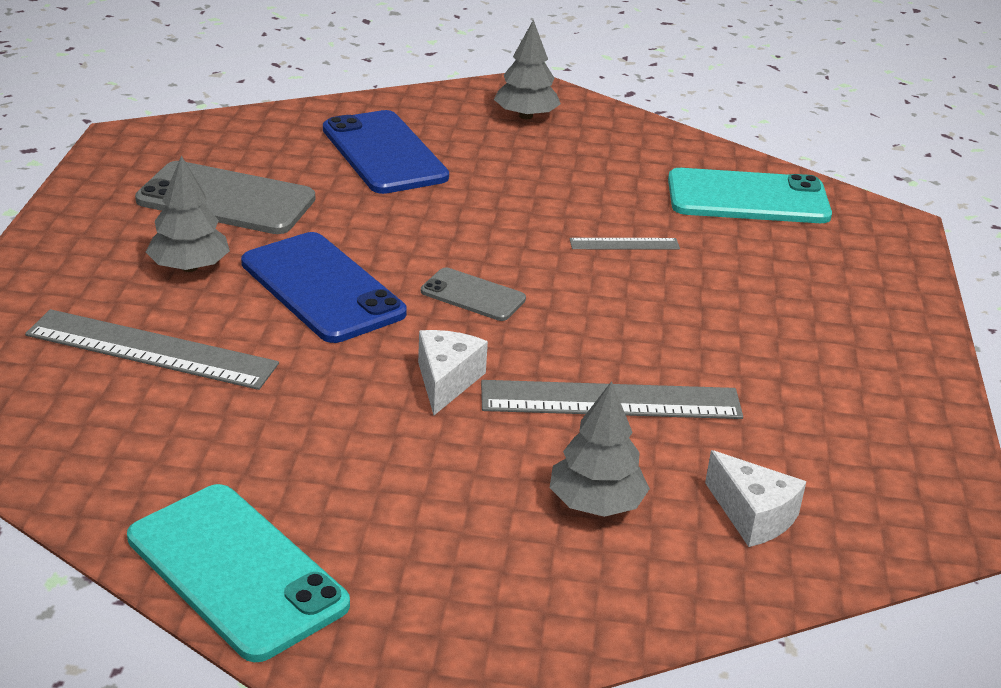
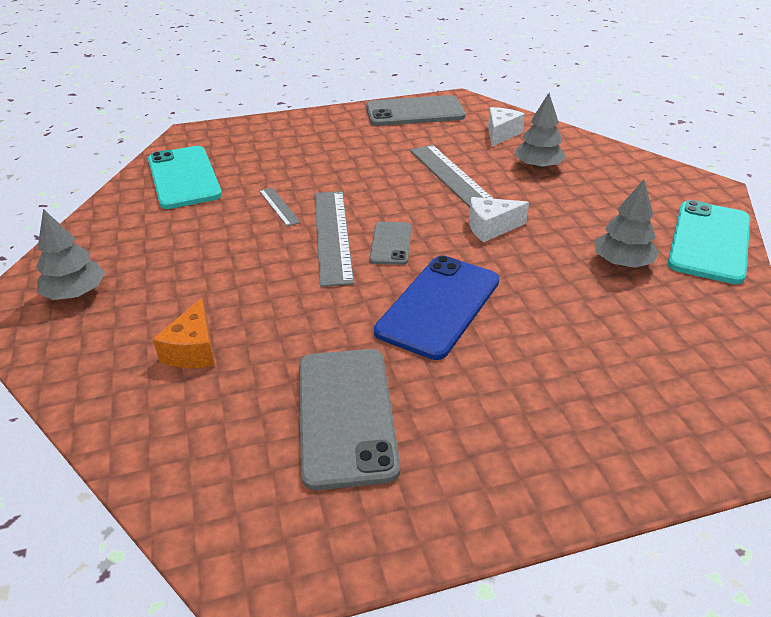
camera: 110 degrees left, 5 degrees up
(151, 350) = (590, 353): grey ruler -> grey ruler (332, 235)
(189, 267) = (472, 385): grey tree -> grey tree (622, 263)
(384, 153) = (193, 350): blue phone -> orange cheese
(904, 448) = (415, 112): none -> grey phone

